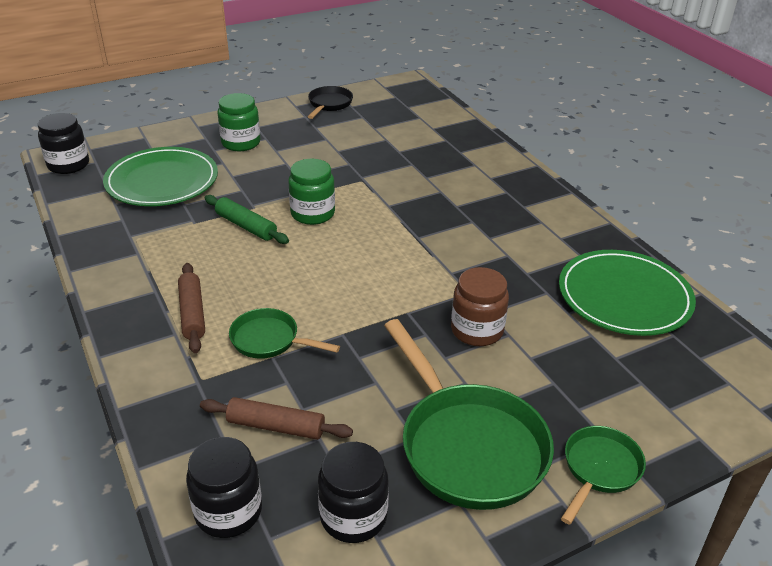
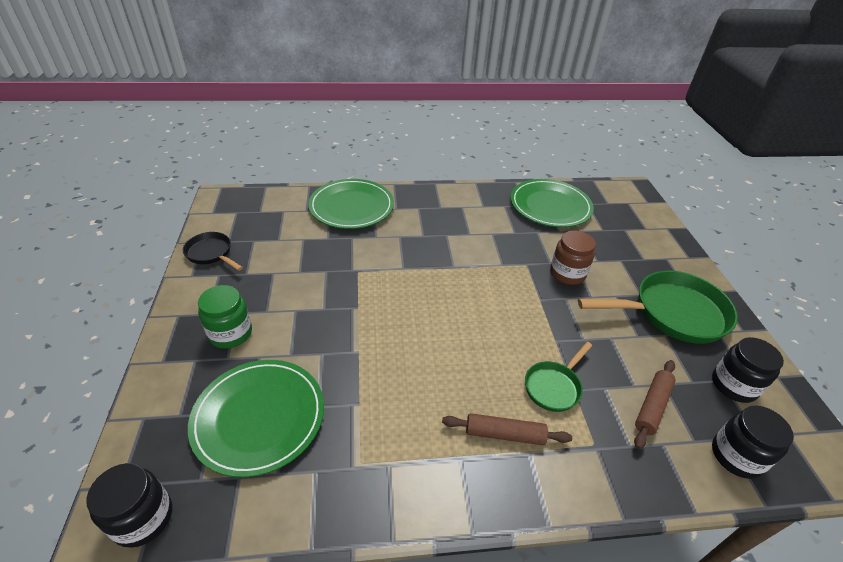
camera: 70 degrees left, 5 degrees up
(246, 226) = (386, 364): green rolling pin -> none
(312, 213) = (390, 314): green jar -> none
(464, 150) = (351, 207): none -> green plate
(599, 469) = (690, 269): green pan -> none

